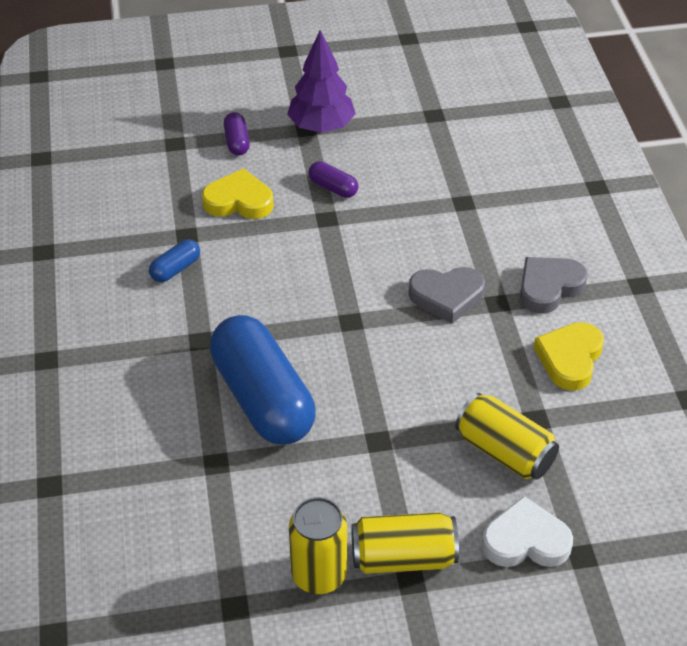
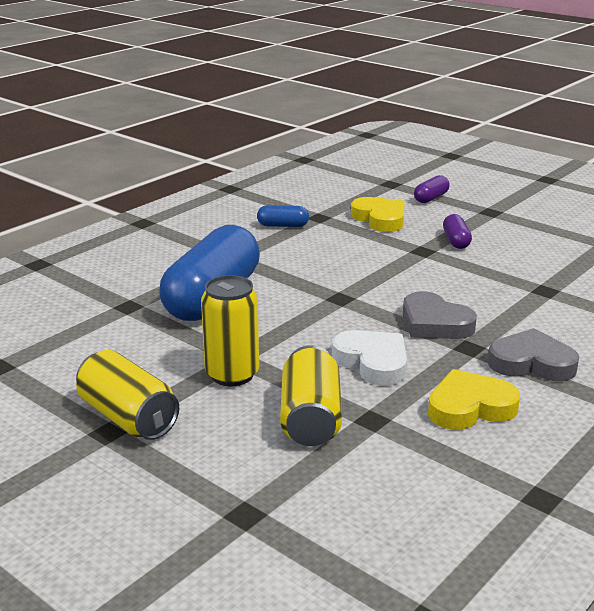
camera: 50 degrees right, 20 degrees down
(319, 574) = (67, 387): yellow can -> yellow can (232, 374)
(321, 127) = (503, 215): purple tree -> none
(525, 540) = (222, 473): white heart -> white heart (372, 362)

